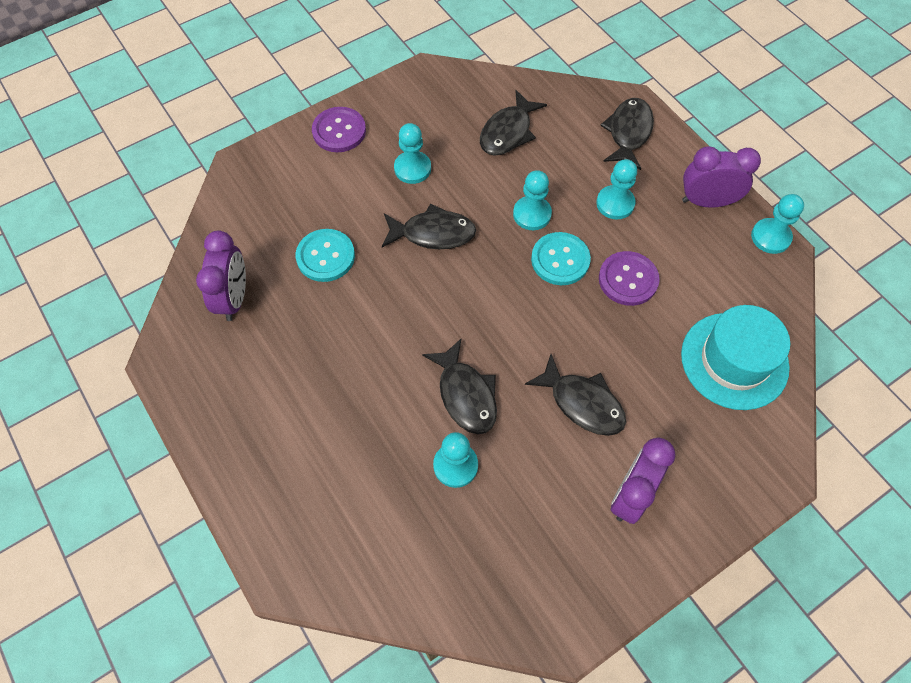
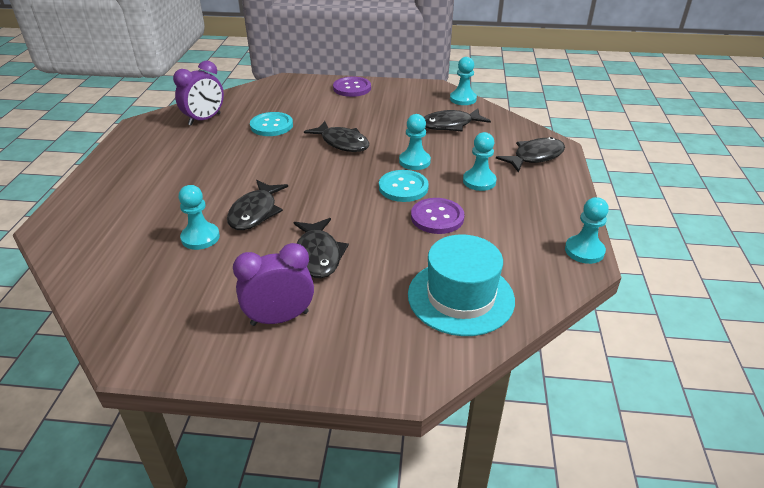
camera: 40 degrees right, 25 degrees down
(412, 168) = (370, 115): turquoise pawn -> turquoise pawn (463, 99)
(706, 201) = (552, 210): purple clock -> none

